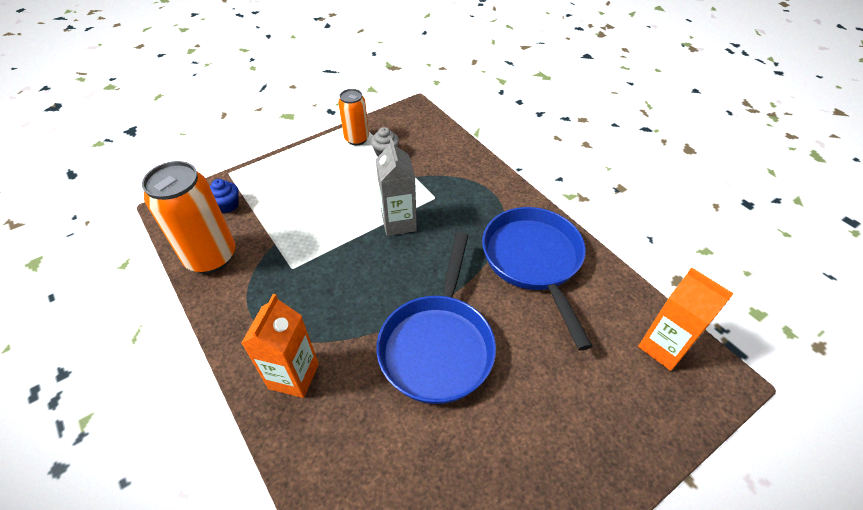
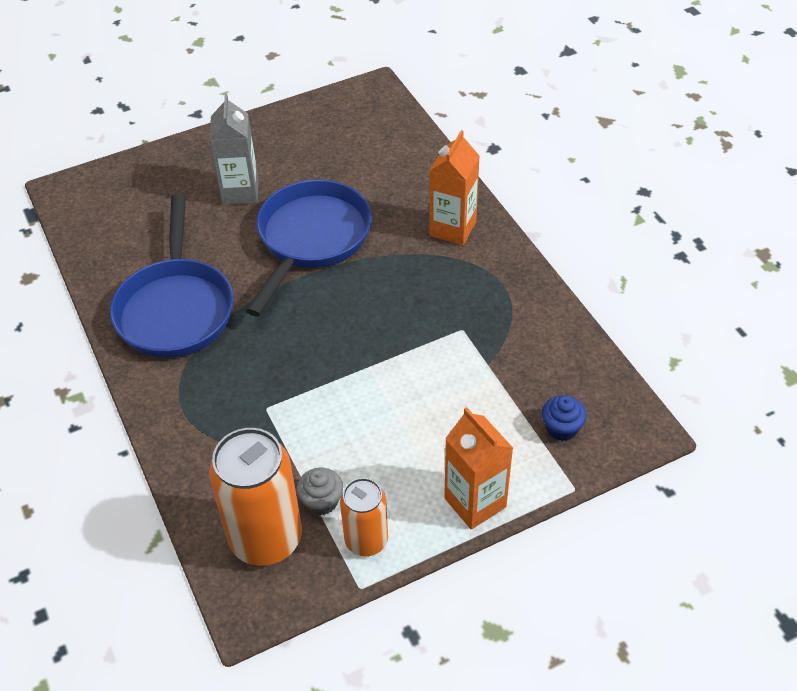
camera: 170 degrees left, 0 degrees up
(211, 257) = (564, 354): orange can -> orange can (266, 539)
(399, 222) = (324, 375): grey carton -> grey carton (240, 192)
(663, 347) = (96, 217): orange carton -> orange carton (475, 502)

